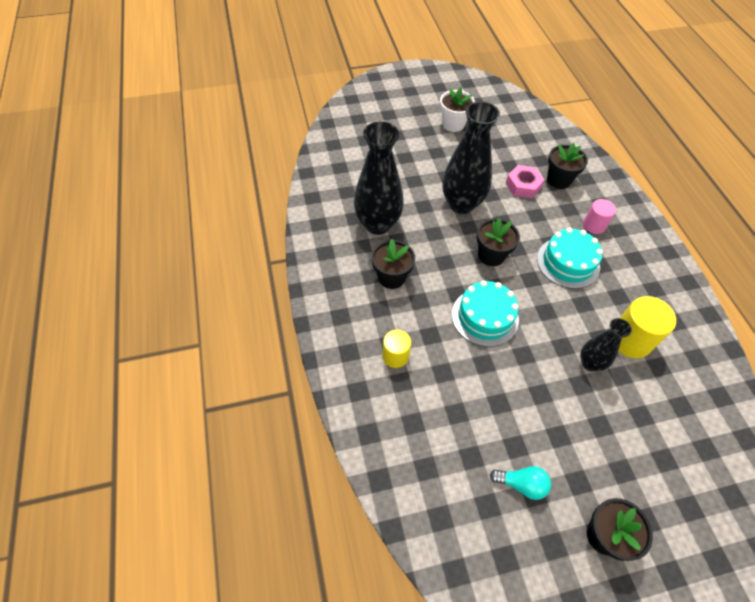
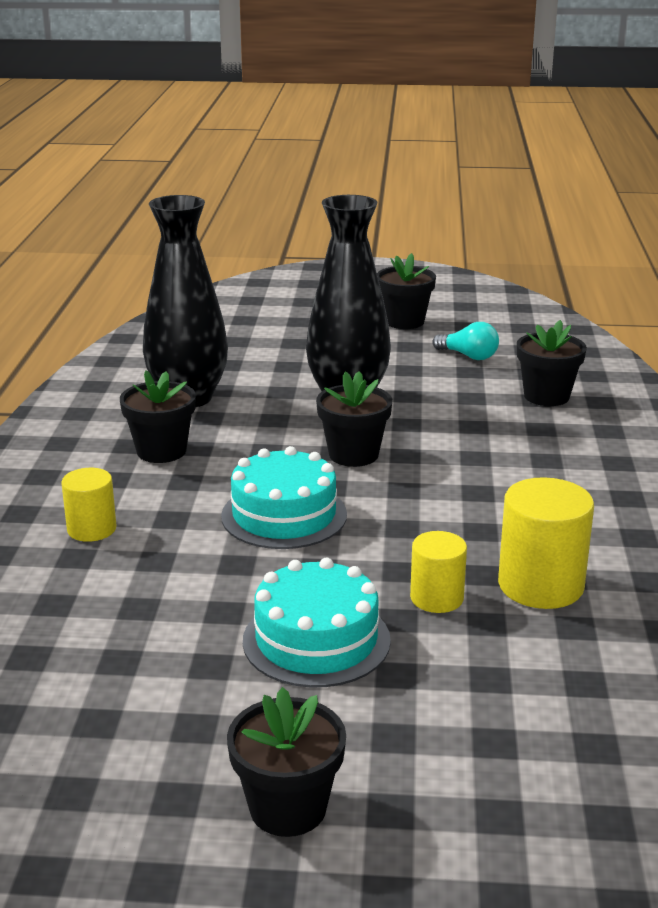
camera: 20 degrees right, 30 degrees down
(453, 124) = (404, 321): white flower pot -> black flower pot
(521, 484) = (181, 710): turquoise light bulb -> turquoise light bulb (469, 356)
(523, 185) = (475, 393): pink nut -> none
(568, 262) = (489, 482): turquoise cake -> turquoise cake (316, 640)
(590, 363) = (436, 598): black vase -> yellow cylinder
(594, 225) = (574, 451): pink cylinder -> none

